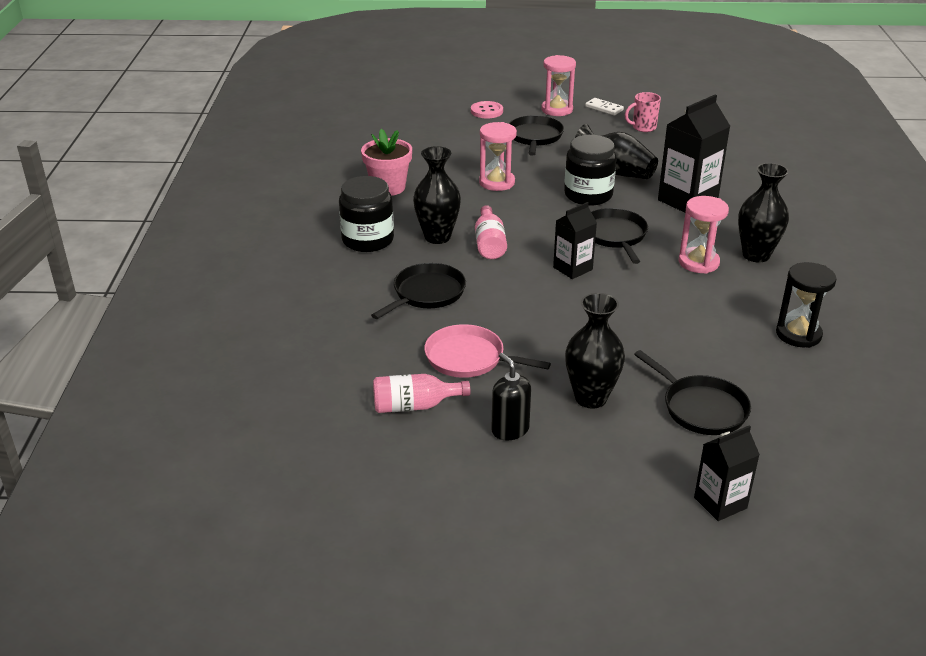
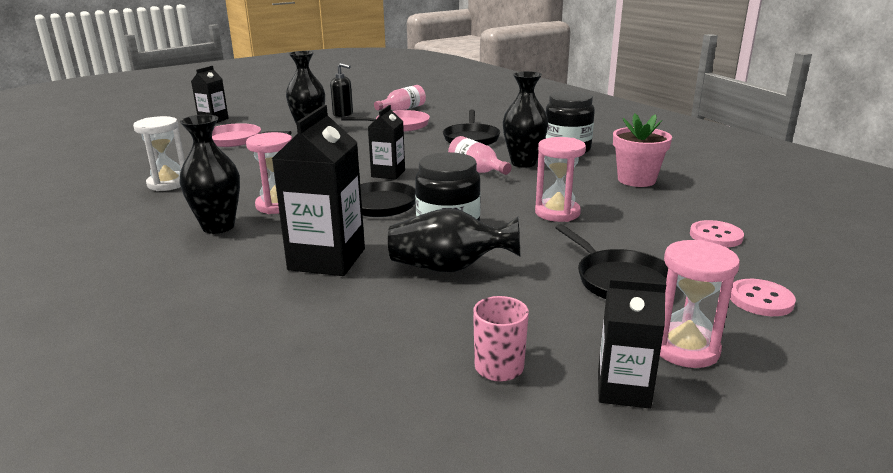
camera: 145 degrees right, 10 degrees down
(435, 138) = (715, 236): none -> pink button
(604, 108) = (623, 389): white domino -> black carton
(701, 408) = (236, 140): black pan -> pink pan
(798, 334) = (168, 184): black hourglass -> white hourglass

